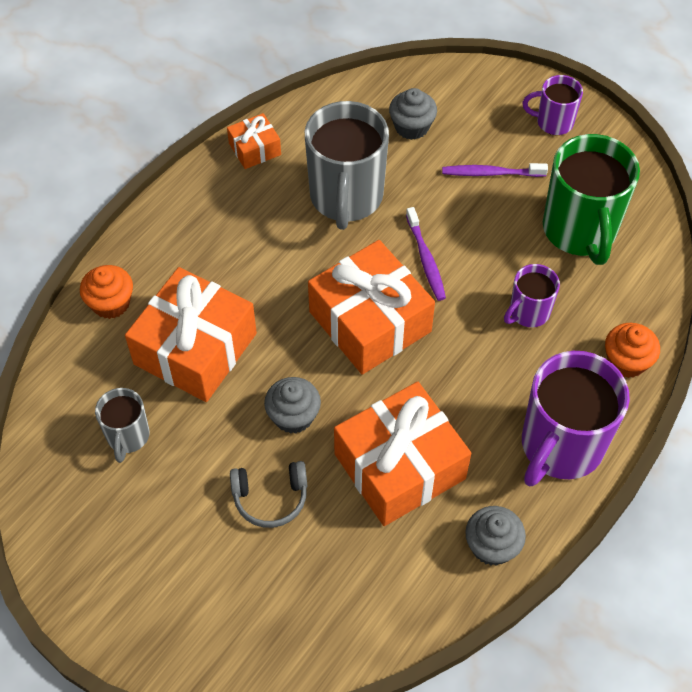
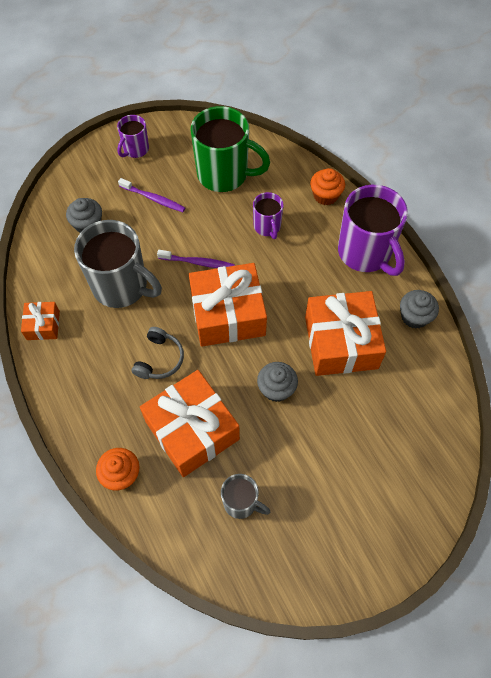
camera: 65 degrees left, 5 degrees up
(270, 498) = (330, 427): grey headphones -> grey headphones (159, 359)
(491, 173) = (153, 199): purple toothbrush -> purple toothbrush turned 90 degrees counterclockwise

